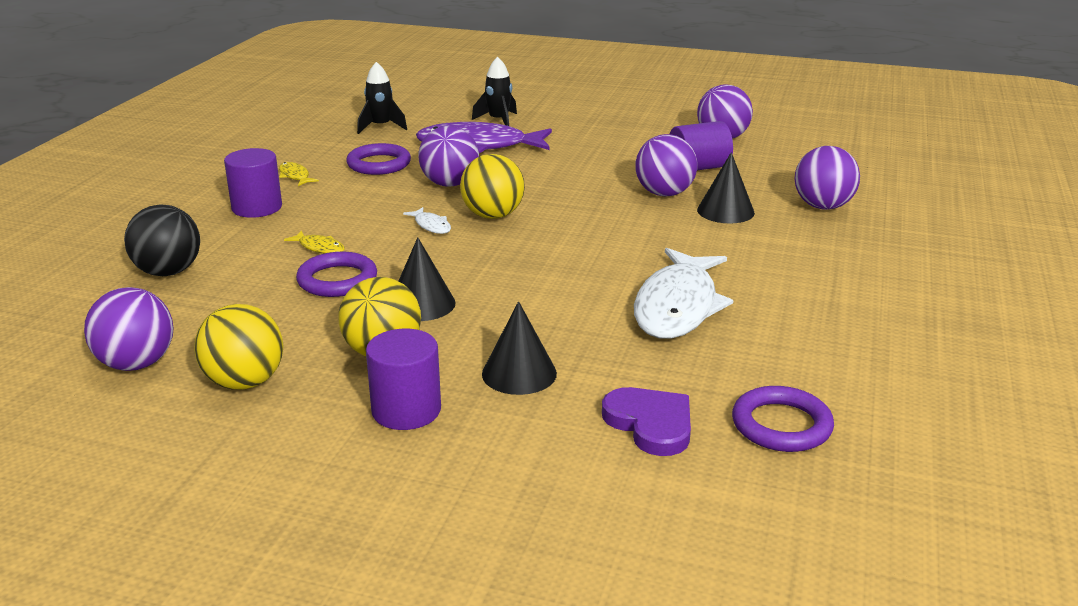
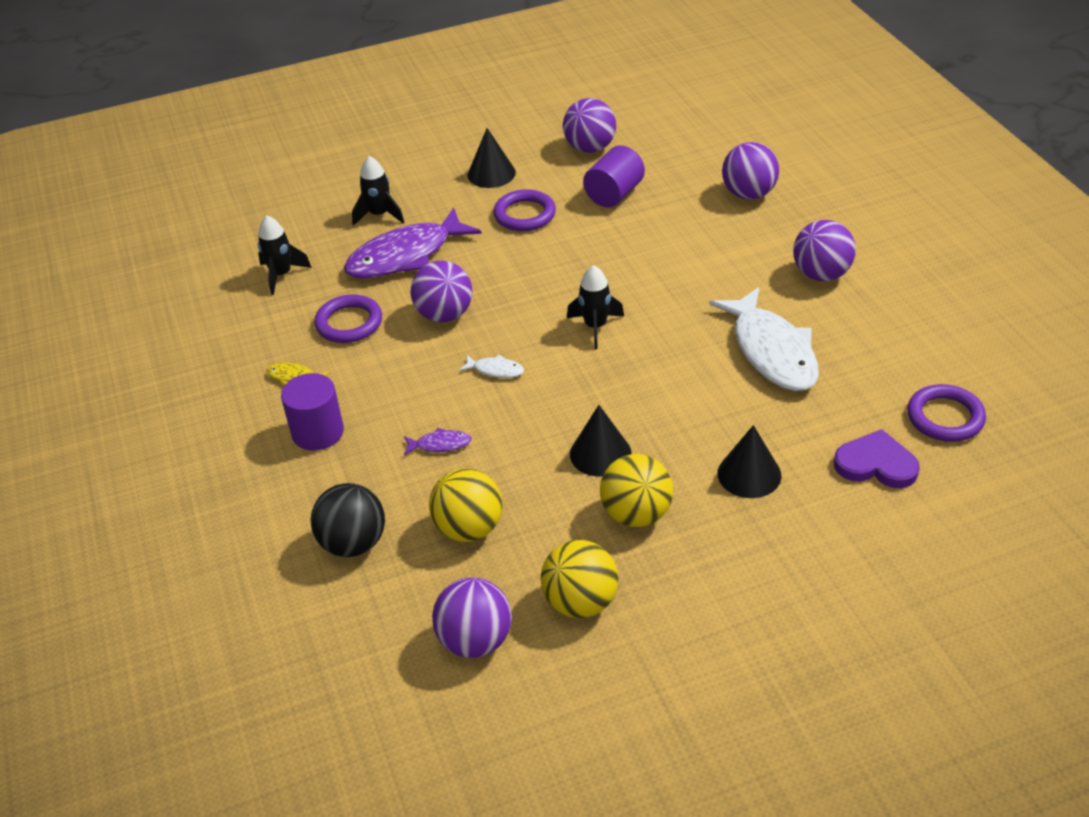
camera: 35 degrees left, 15 degrees up
(319, 248) = (440, 444): yellow fish -> purple fish
(337, 280) = (504, 468): purple ring -> purple ring (525, 214)
(406, 410) = (721, 552): purple cylinder -> none
(493, 215) = (528, 332): yellow ball -> yellow ball (469, 528)
(550, 232) = (595, 327): none -> black rocket
(664, 193) = (625, 238): purple ball -> purple ball (821, 274)
(725, 211) = (690, 234): black cone -> black cone (491, 173)

